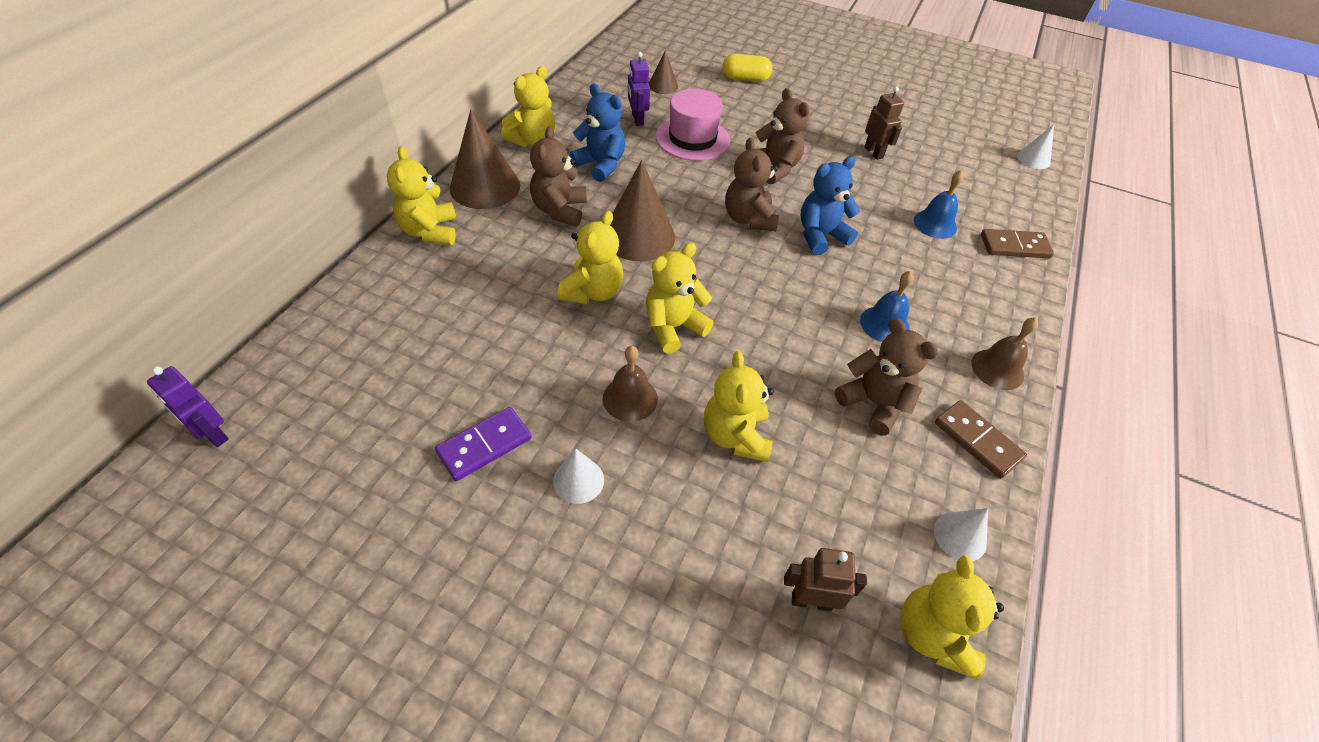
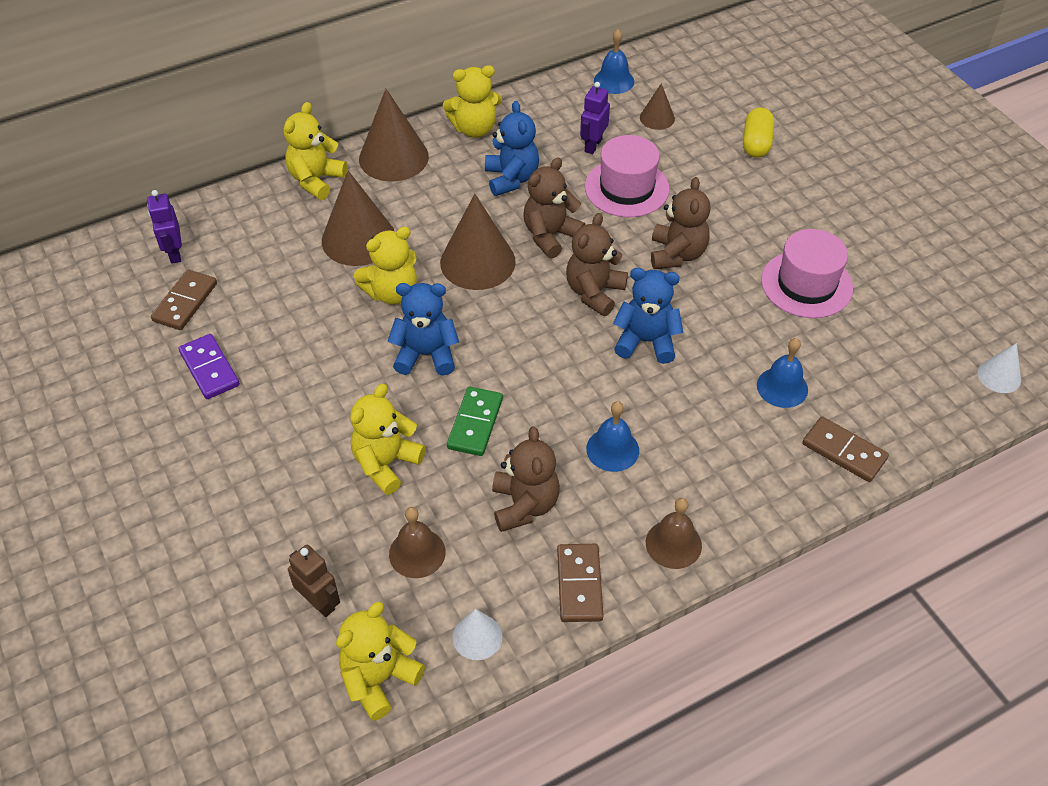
camera: 40 degrees right, 0 degrees up
(213, 434) = (61, 268): purple robot -> purple robot (174, 253)
(397, 396) = (185, 302): none -> brown domino
(484, 445) = (209, 369): purple domino -> purple domino turned 60 degrees clockwise
(518, 262) = (358, 239): none -> brown cone
(560, 210) = (434, 207): brown teddy bear -> brown teddy bear (550, 236)
(578, 480) = (247, 428): white cone -> none
(606, 72) = (614, 81): none -> blue bell
(630, 398) = (337, 391): brown bell -> brown bell (417, 553)
(673, 327) = (426, 355): yellow teddy bear -> blue teddy bear
(745, 79) = (756, 143): yellow capsule -> yellow capsule turned 60 degrees clockwise
(769, 361) = (475, 423): none -> green domino
(873, 152) = (806, 284): brown robot -> pink hat

